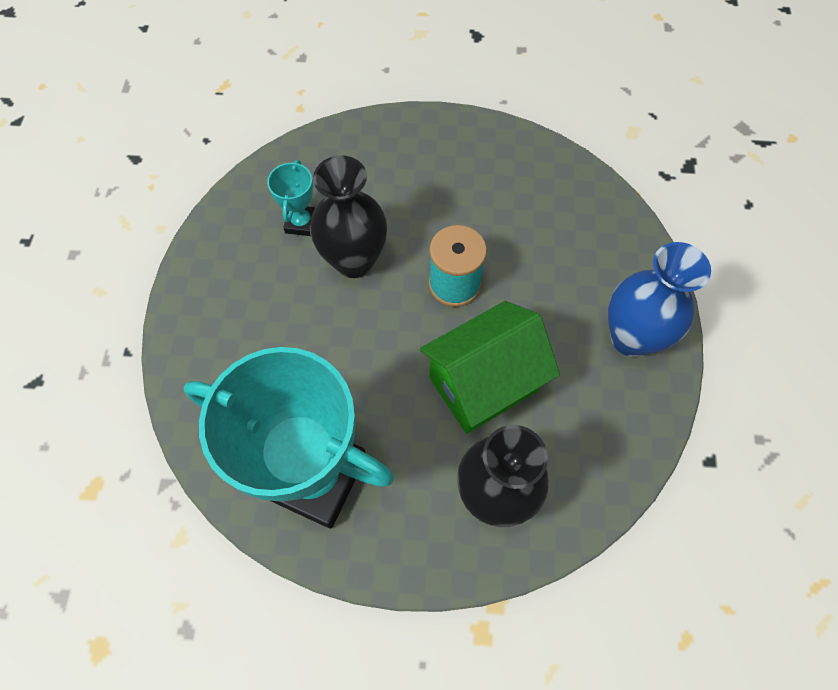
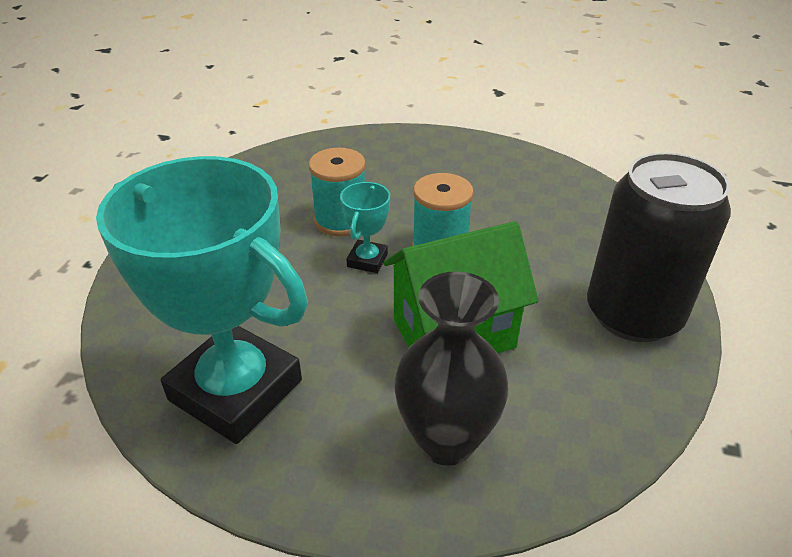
camera: 10 degrees right, 25 degrees down
(301, 223) = (298, 189): turquoise trophy -> turquoise trophy (367, 260)
(354, 261) = (341, 221): black vase -> turquoise spool
(631, 337) = (633, 314): blue vase -> black can

